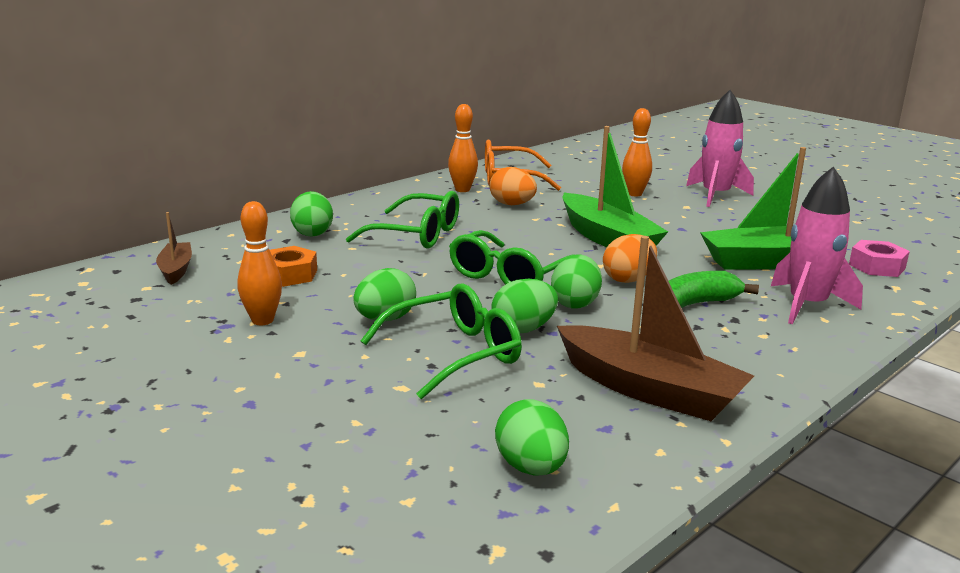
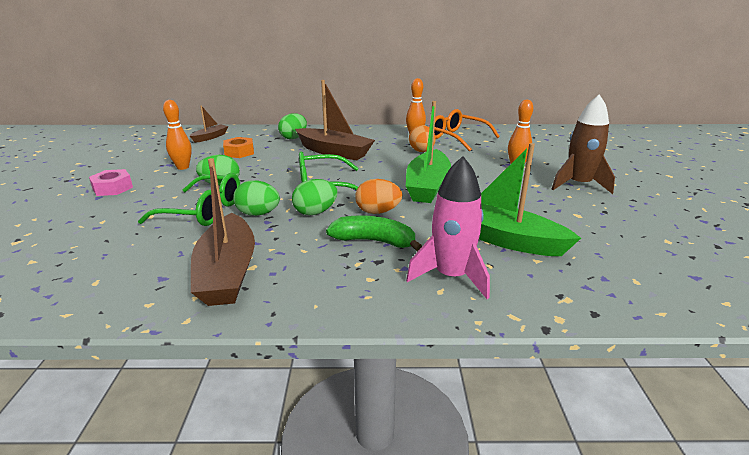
camera: 45 degrees right, 5 degrees up
(417, 235) = (334, 152): green glasses -> brown boat
(531, 467) = (91, 276): green egg -> none
(715, 195) = (578, 185): pink rocket -> brown rocket
(877, 266) = (590, 278): pink nut -> pink nut (113, 188)

